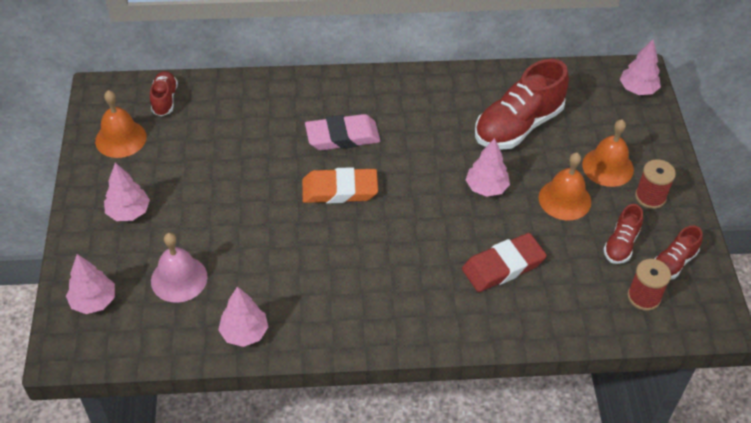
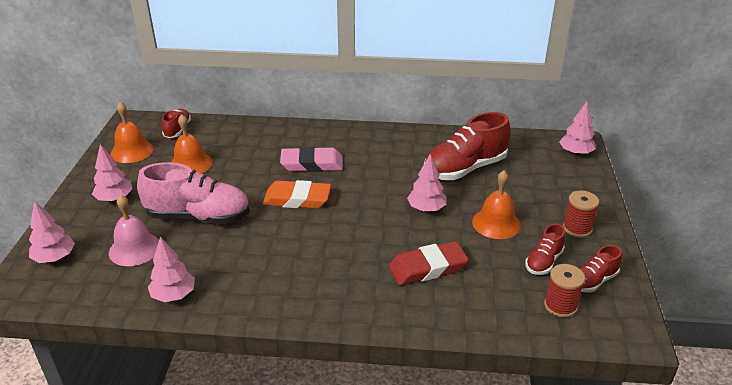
camera: 10 degrees right, 15 degrees down
(235, 227) = (199, 217): none -> pink shoe
(608, 167) = (540, 203): orange bell -> orange bell (190, 164)

